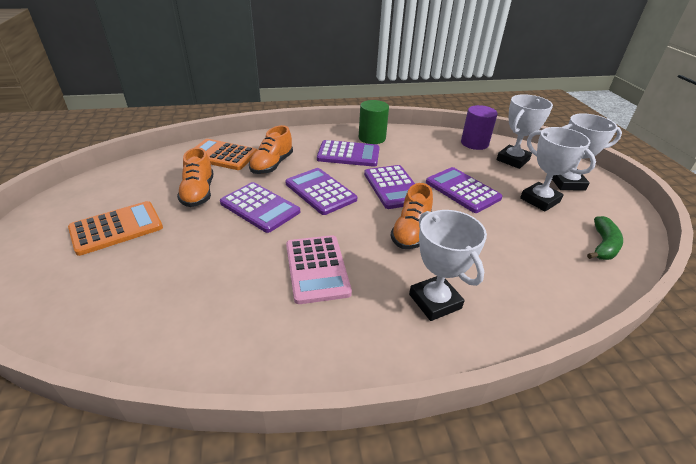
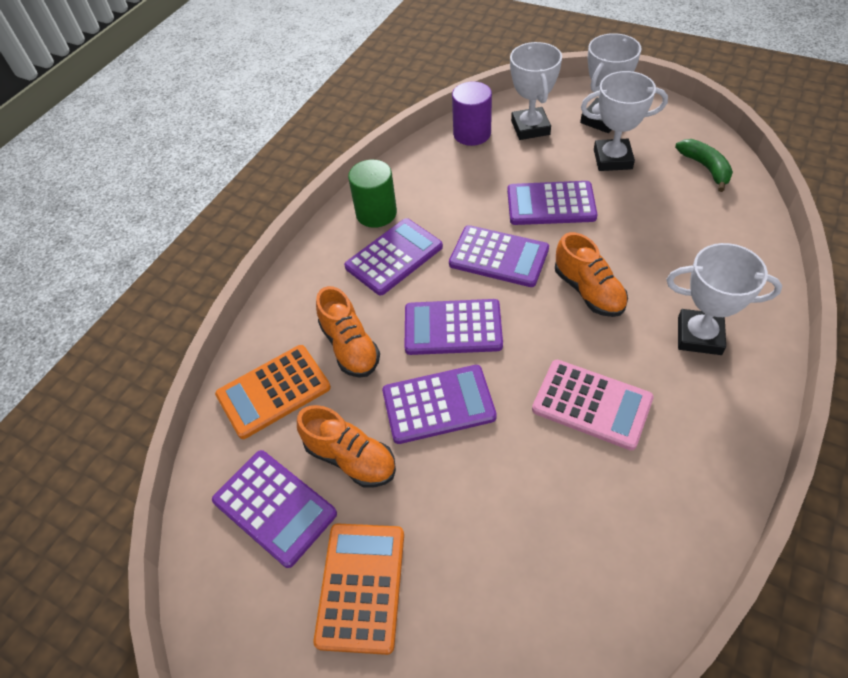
camera: 45 degrees left, 15 degrees up
(151, 183) = (274, 507): none -> purple calculator

